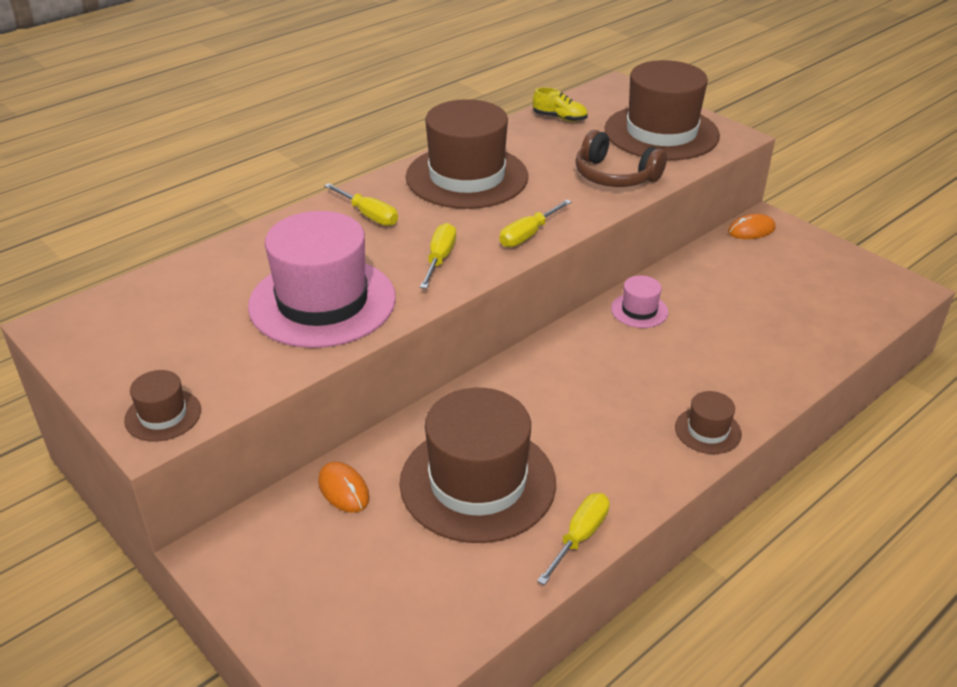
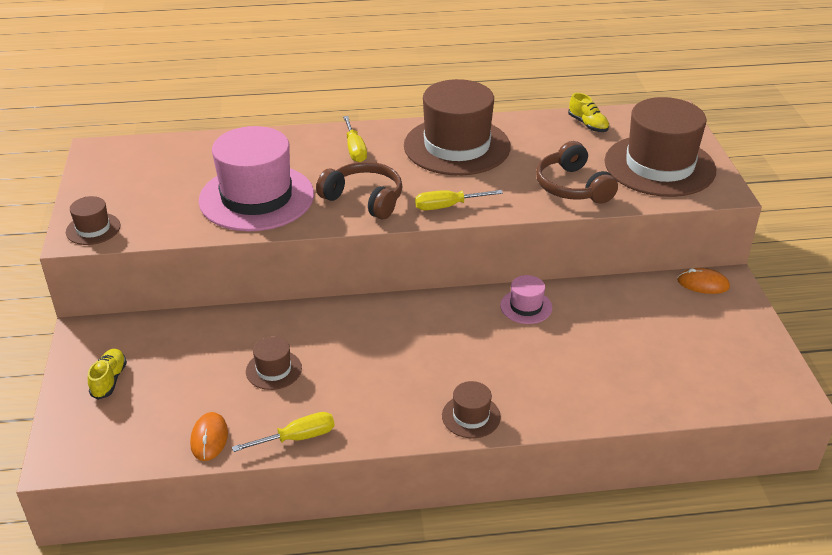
camera: 35 degrees right, 0 degrees up
(306, 589) = (109, 380): none -> yellow shoe
(343, 489) = (191, 333): orange mouse -> orange mouse (209, 438)
(439, 259) = (364, 199): yellow screwdriver -> brown headphones
(477, 482) = (273, 370): brown hat -> brown hat, size x0.45

